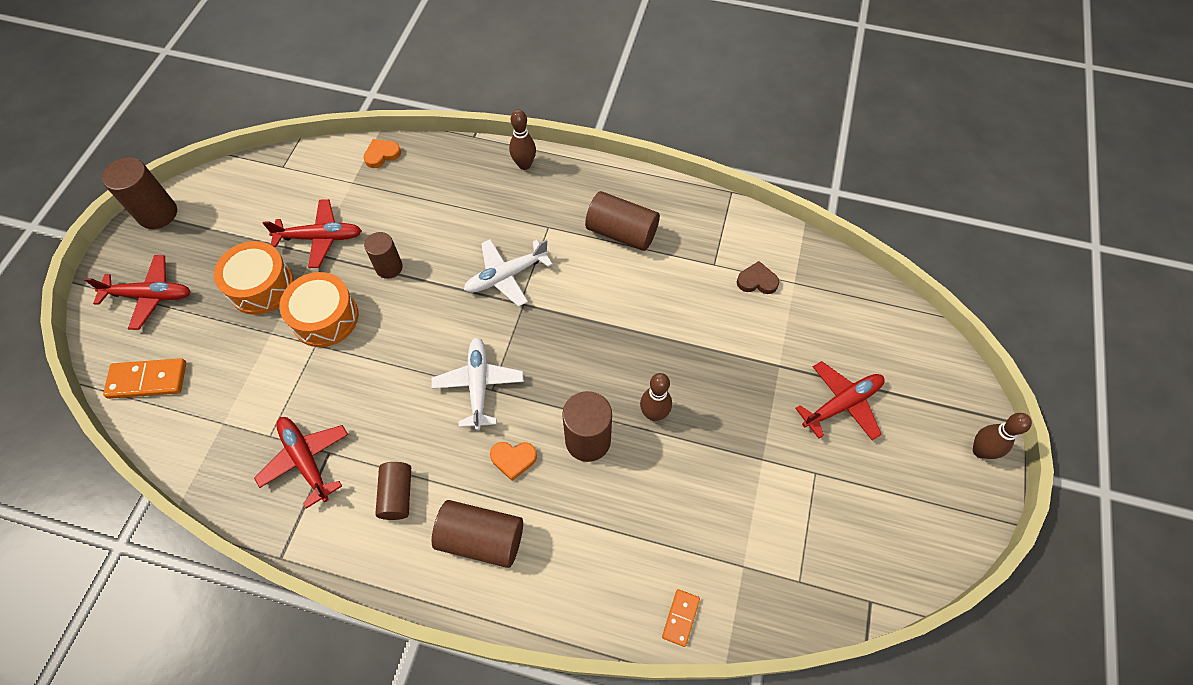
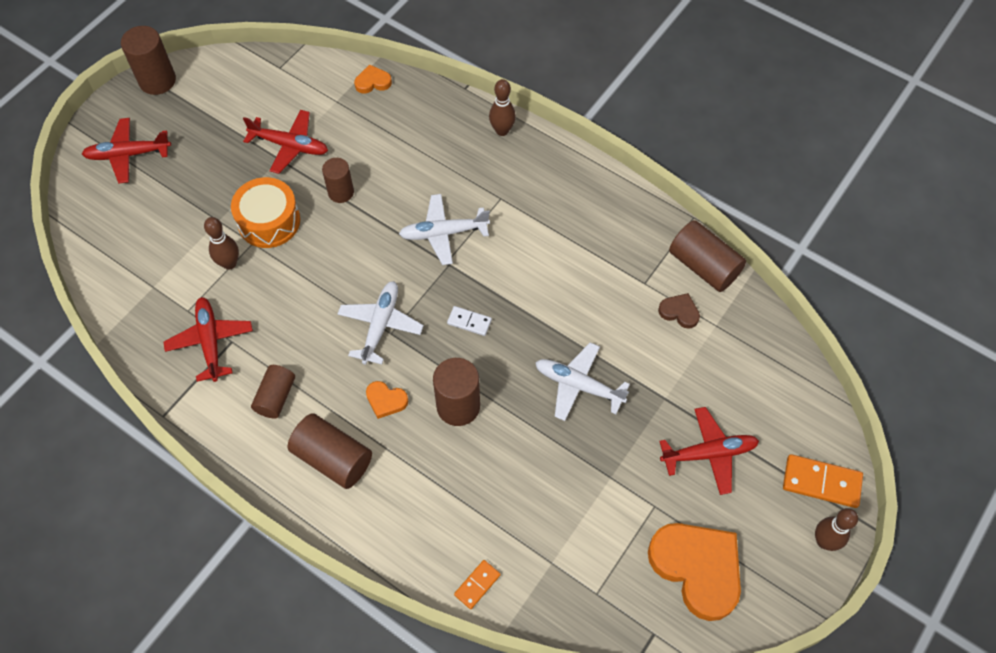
camera: 20 degrees right, 0 degrees up
(147, 380) = (104, 229): orange domino -> orange domino (821, 482)
(150, 296) = (128, 155): red plane -> red plane turned 150 degrees clockwise
(261, 286) = (224, 175): orange drum -> none
(565, 353) = (469, 322): none -> white domino
(621, 232) = (568, 225): brown cylinder -> brown cylinder (703, 266)
(654, 414) = (527, 403): brown bowling pin -> brown bowling pin (229, 263)
(694, 380) = (578, 385): none -> white plane
(881, 520) = (697, 569): none -> orange heart

